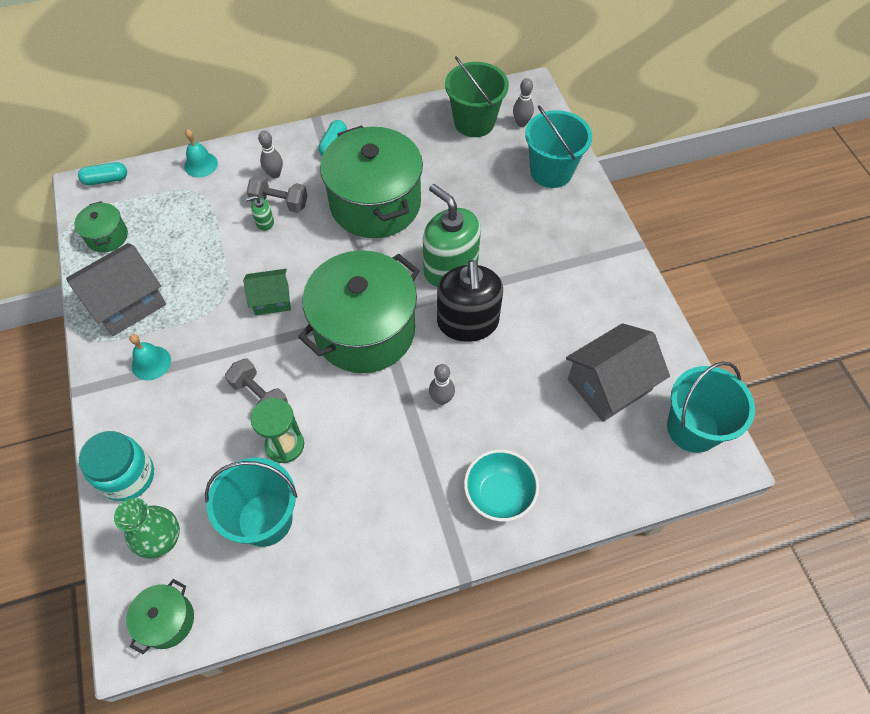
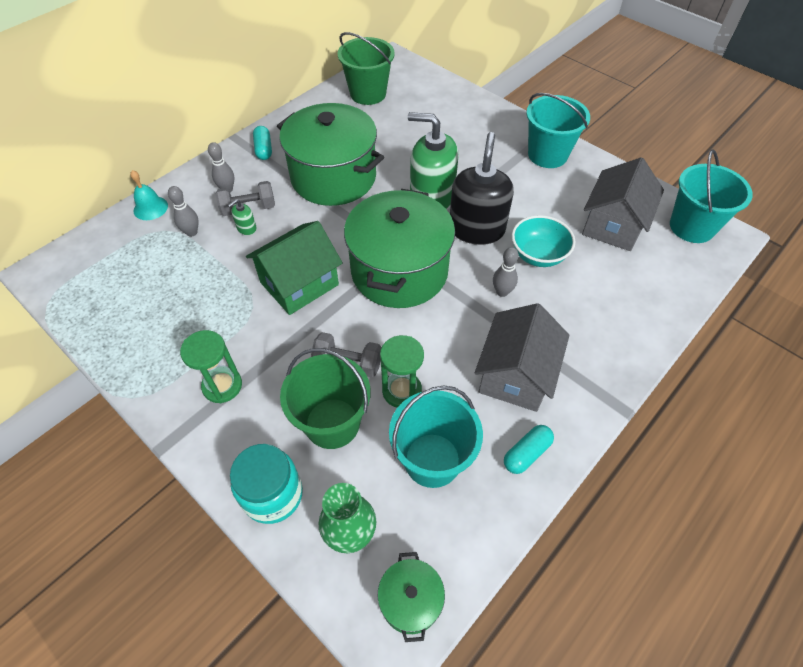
camera: 30 degrees left, 5 degrees down
(106, 180) = (60, 256): turquoise capsule -> turquoise capsule (526, 453)
(107, 236) = (96, 301): green pot -> none
(127, 303) = (159, 347): grey house -> grey house (515, 375)
(151, 363) = (222, 386): turquoise bell -> green hourglass
(211, 442) = (332, 423): none -> green bucket
(271, 300) = (299, 283): green house -> green house, size x1.68
(467, 322) = (476, 229): black soap dispenser -> black soap dispenser turned 135 degrees counterclockwise
(499, 494) = (602, 338): turquoise bowl -> turquoise bowl (538, 255)
(521, 123) = (404, 82): grey bowling pin -> grey bowling pin (191, 232)
(551, 171) = (453, 105): turquoise bucket -> turquoise bucket (547, 155)

